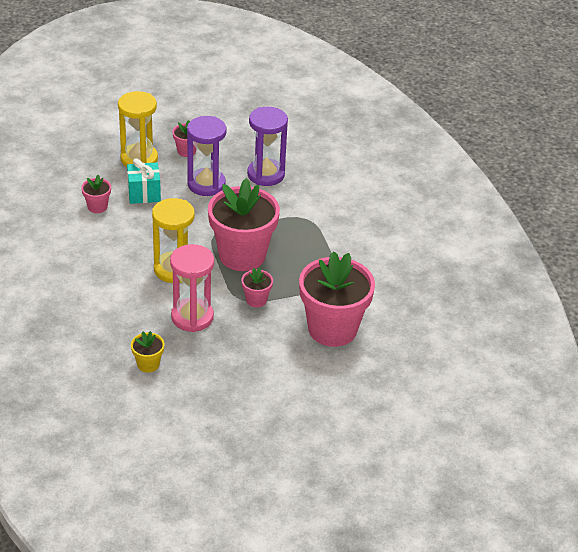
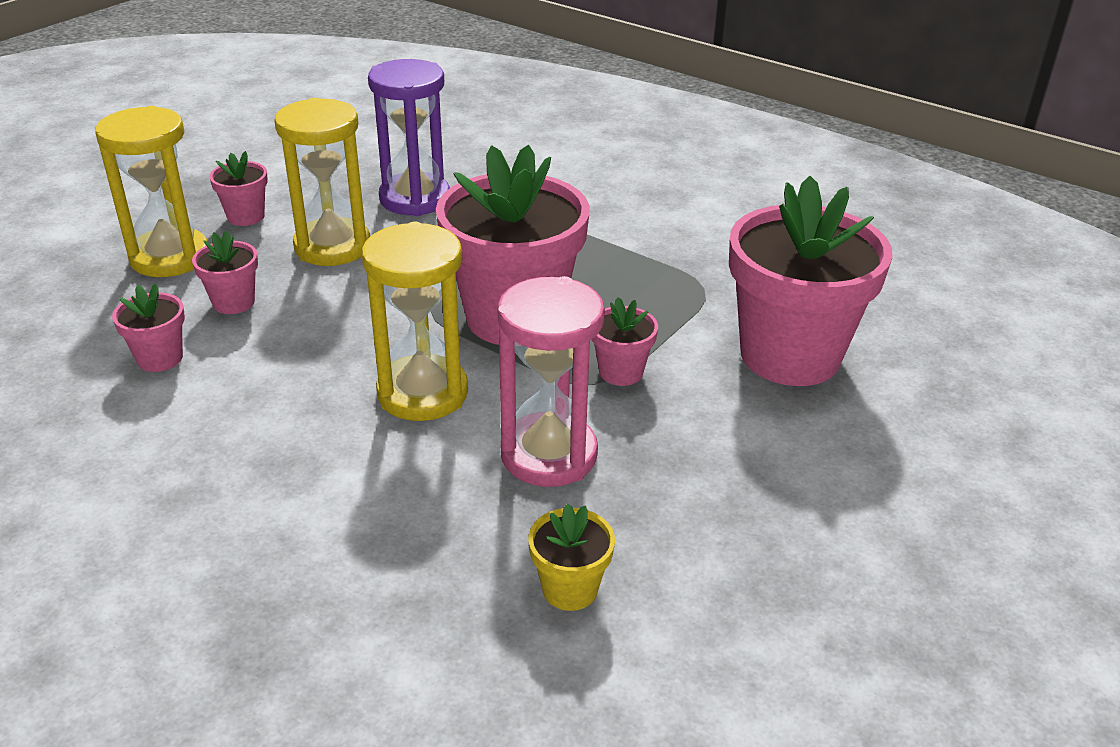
camera: 35 degrees left, 5 degrees down
(144, 194) = (233, 302): turquoise gift -> pink flower pot
(206, 184) = (332, 247): purple hourglass -> yellow hourglass

